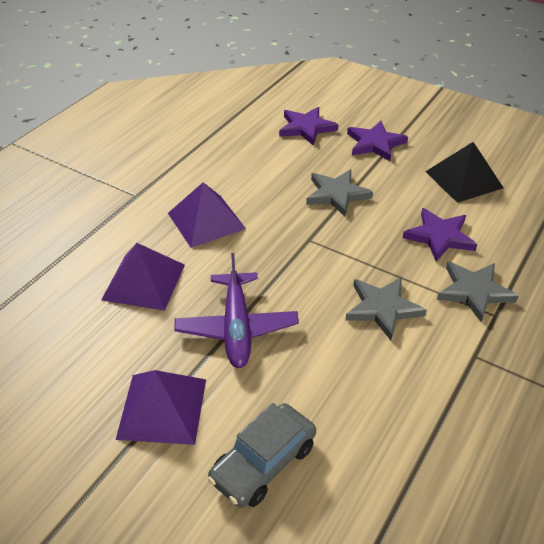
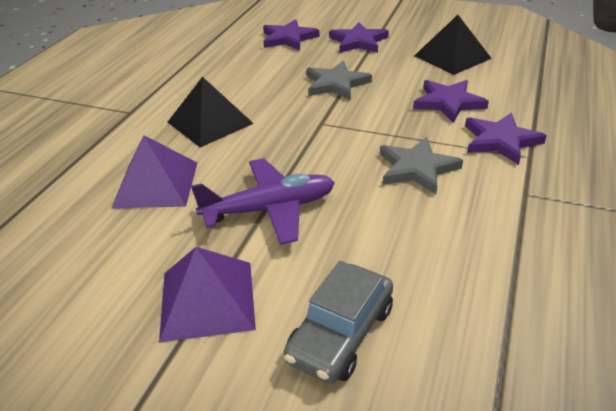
camera: 10 degrees left, 5 degrees down
(206, 220) = (210, 122): purple pyramid -> black pyramid
(236, 328) = (270, 209): purple plane -> purple plane turned 90 degrees counterclockwise
(474, 291) = (500, 141): grey star -> purple star

